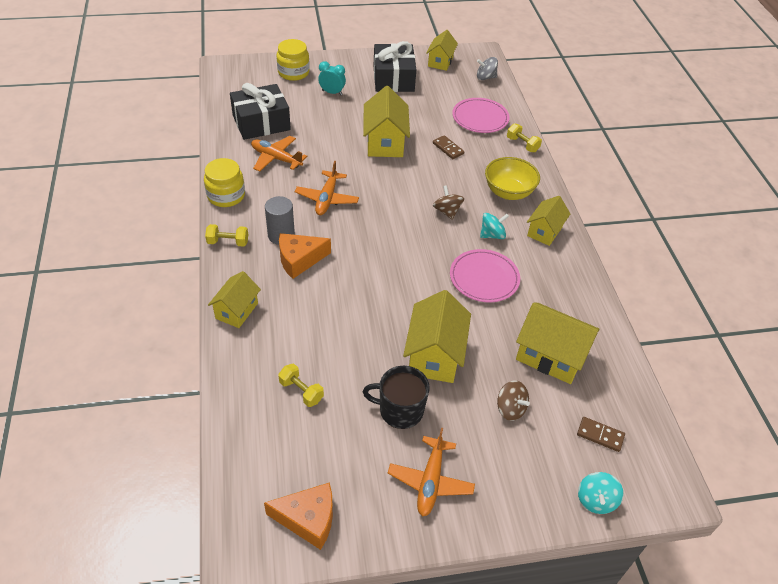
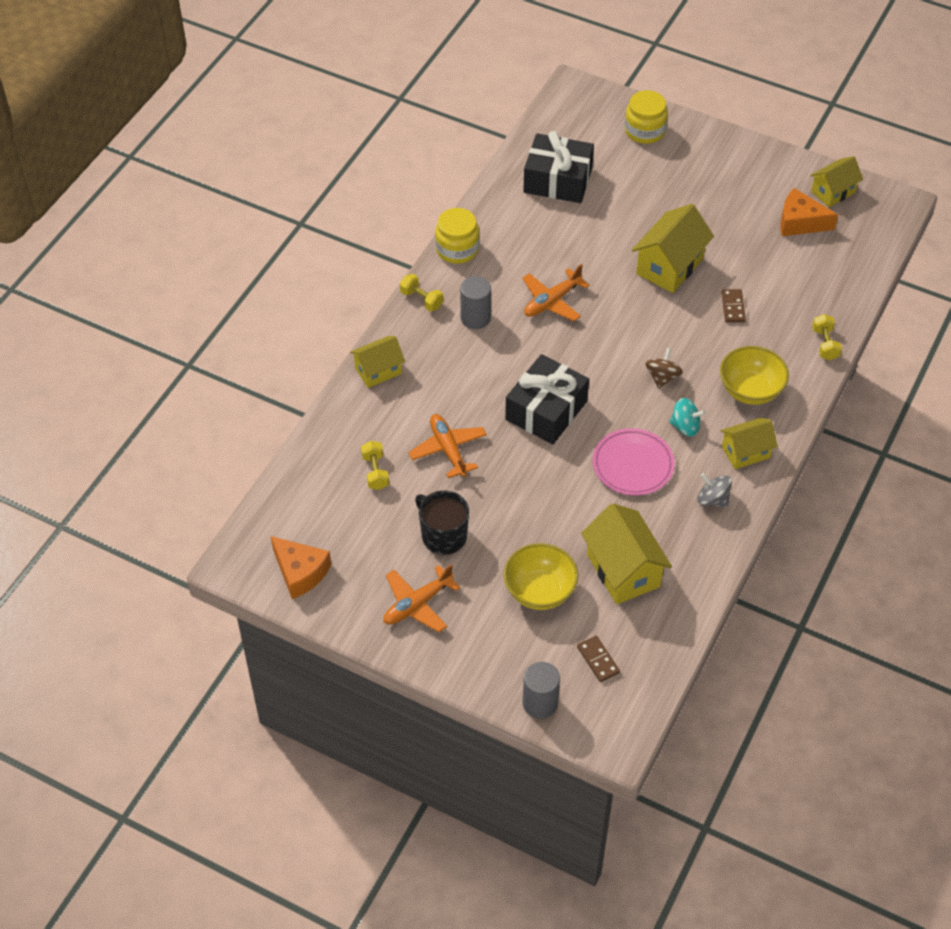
camera: 40 degrees right, 5 degrees up
(276, 158) = (539, 231): orange plane -> orange plane (448, 449)
(299, 260) = (472, 352): orange cheese -> orange cheese (800, 222)
(332, 92) = (665, 177): turquoise clock -> none
(393, 79) = (753, 190): black gift -> black gift (546, 410)
(434, 355) = (516, 508): yellow house -> none
(480, 118) = (808, 288): pink plate -> none
(485, 77) = (869, 238): grey spinning top -> grey spinning top (712, 499)
(510, 408) = (540, 591): brown spinning top -> yellow bowl
(596, 500) = (540, 703): turquoise spinning top -> grey cylinder

